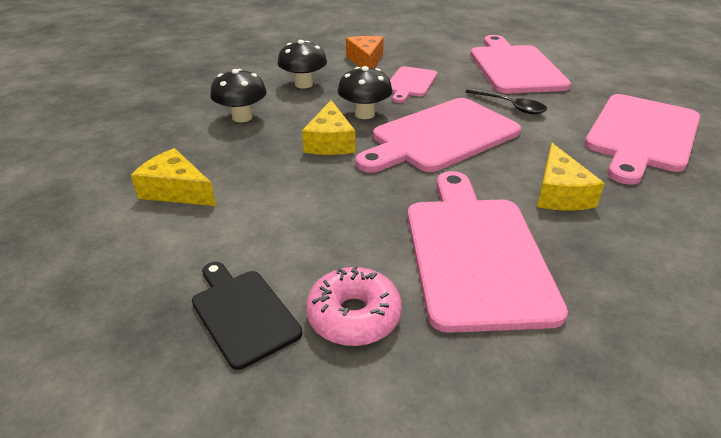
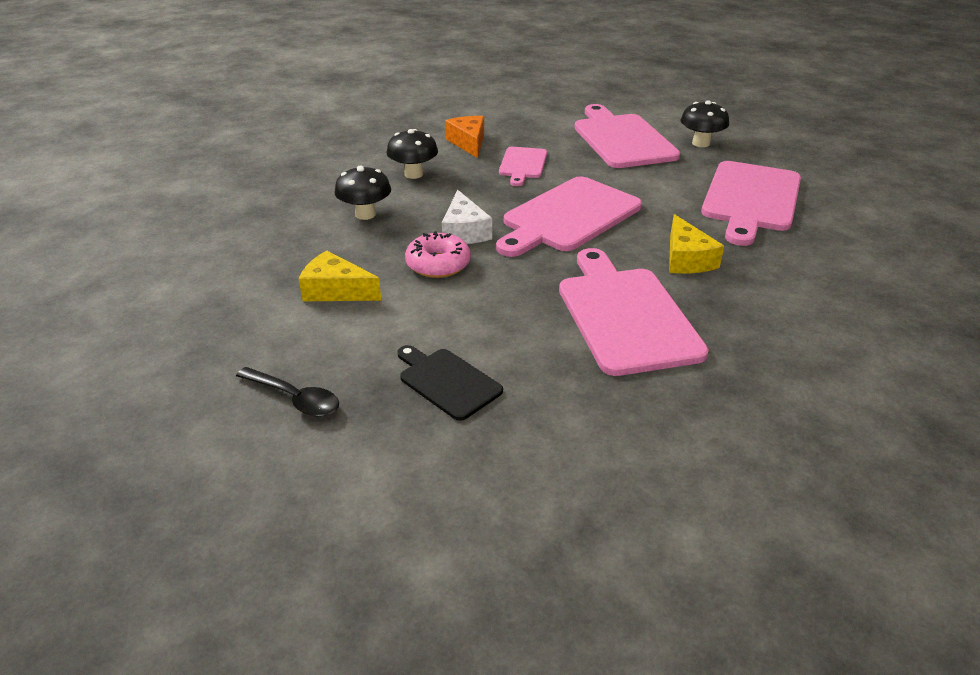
camera: 10 degrees left, 0 degrees up
(330, 142) = (464, 231): yellow cheese -> white cheese
(354, 316) = (539, 373): pink donut -> pink donut (438, 264)
(364, 114) = (488, 201): black mushroom -> black mushroom (700, 143)
(510, 106) = (626, 181): black spoon -> black spoon (295, 398)

